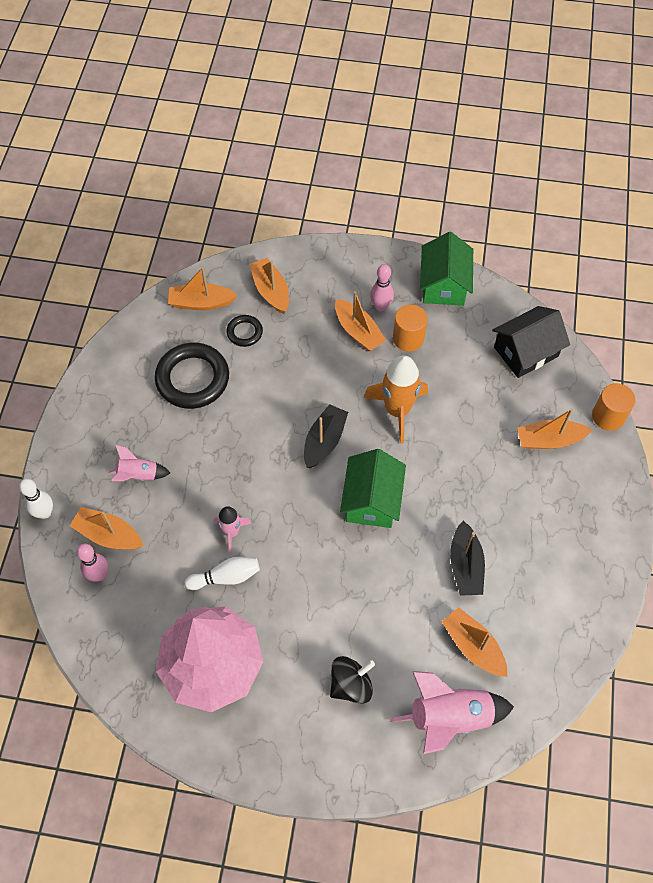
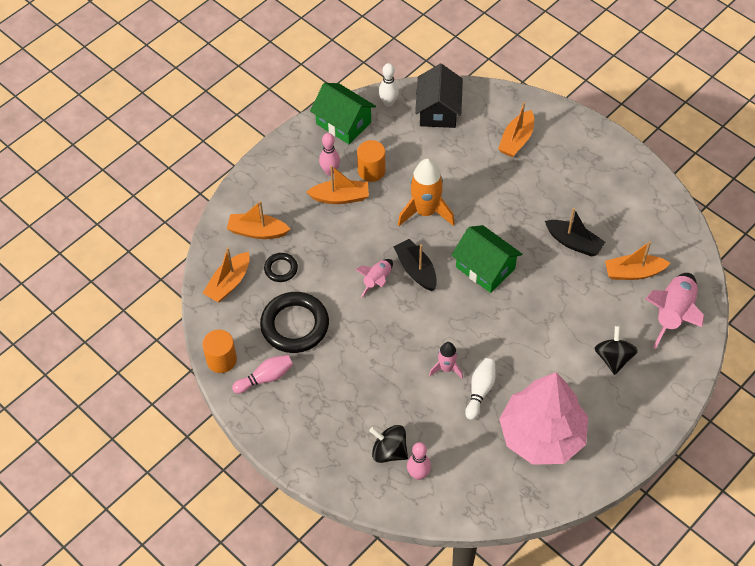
camera: 55 degrees left, 5 degrees down
(44, 513) = (336, 487): white bowling pin -> white bowling pin (388, 102)
(109, 535) = (389, 451): orange boat -> black spinning top
(122, 389) = (265, 378): none -> pink bowling pin
(138, 475) = (352, 405): pink rocket -> pink rocket (377, 281)
(608, 416) = (523, 97): orange cylinder -> orange cylinder (221, 360)

